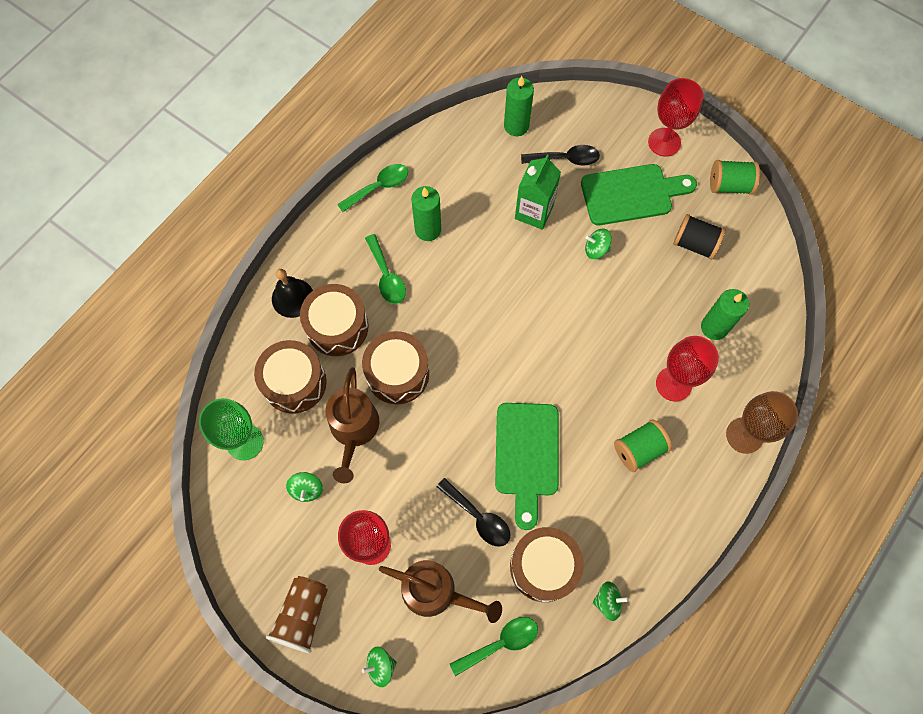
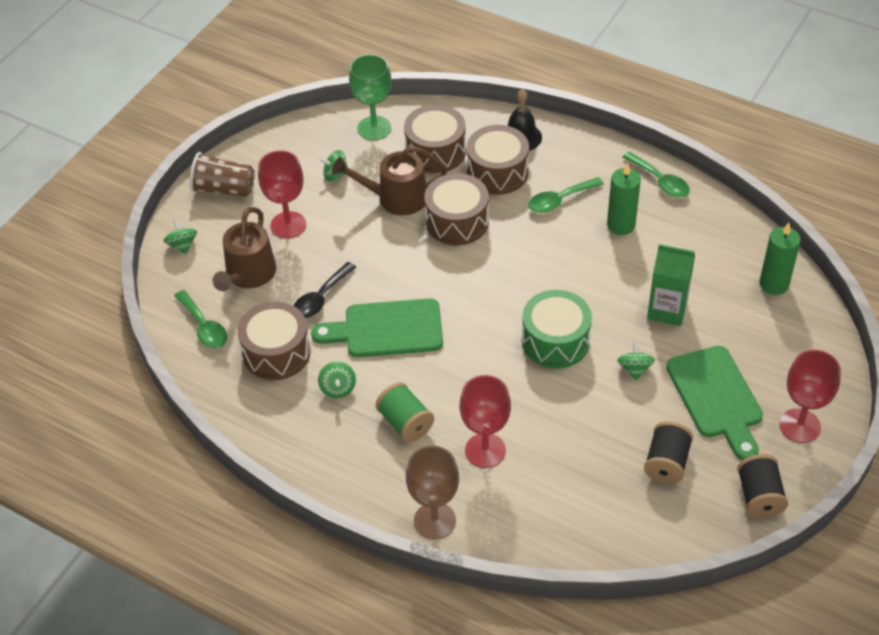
camera: 85 degrees right, 20 degrees down
(558, 307) = (555, 341): none -> green drum
(565, 159) = (744, 332): black spoon -> none
(607, 601) = (245, 406): green spinning top -> green spinning top (338, 388)
(714, 327) = (562, 487): green candle -> none
(729, 185) = (759, 496): green spool -> black spool

